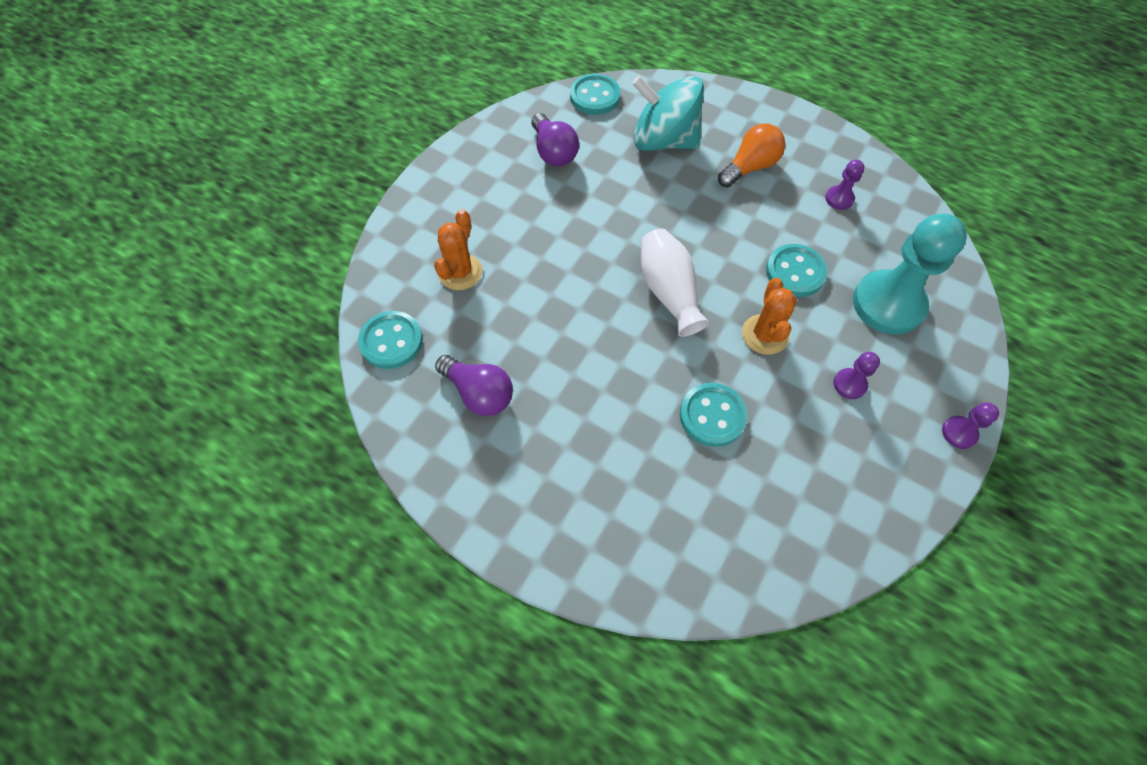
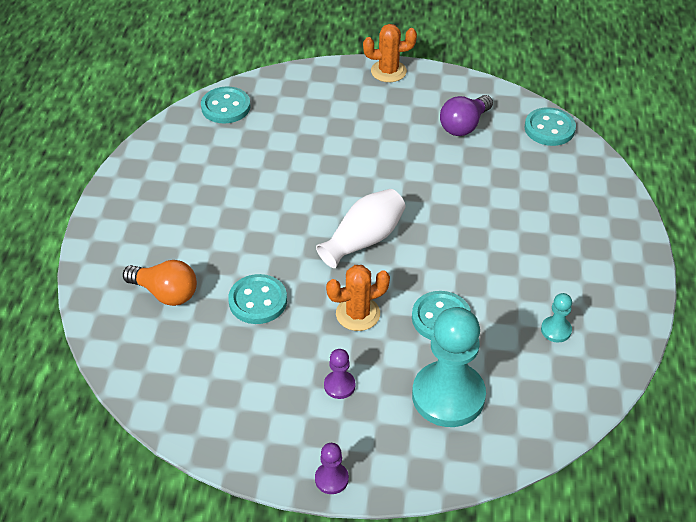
camera: 65 degrees right, 15 degrees down
(460, 272) = (306, 118): orange cactus -> orange cactus (388, 71)
(479, 393) = (207, 165): purple light bulb -> none
(663, 141) = (532, 188): turquoise spinning top -> none
(749, 167) = (546, 254): orange light bulb -> orange light bulb (165, 293)
(839, 199) = (556, 330): purple pawn -> turquoise pawn

